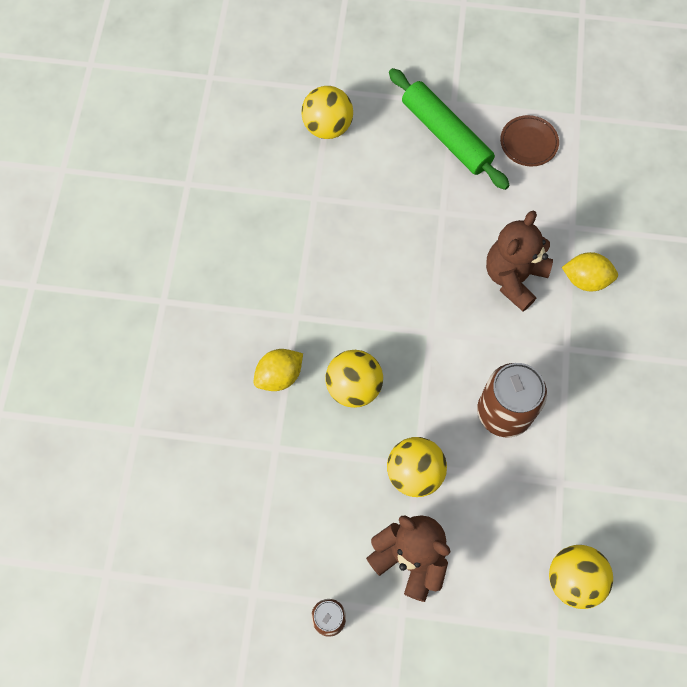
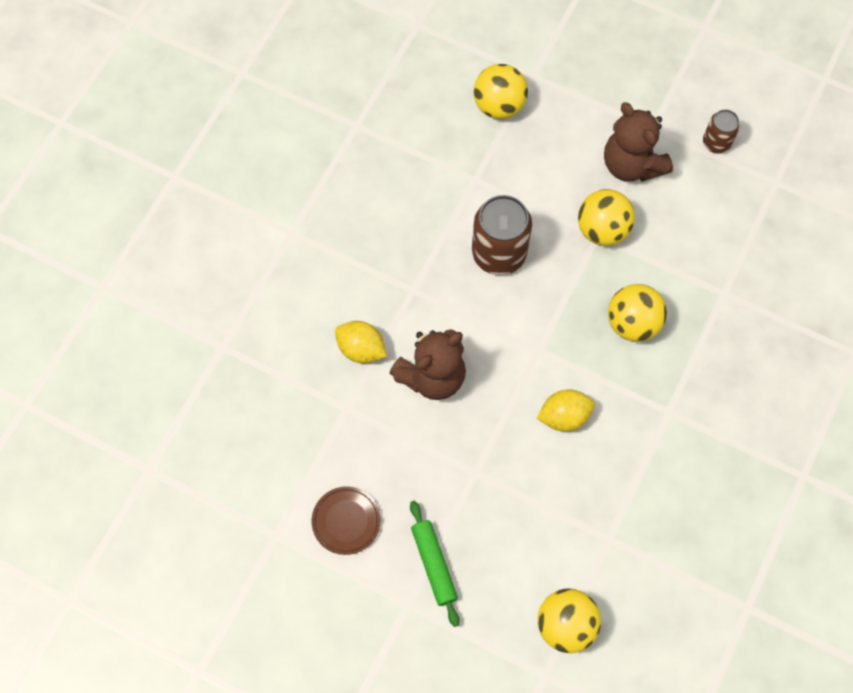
camera: 160 degrees left, 0 degrees up
(279, 376) = (702, 358): yellow lemon -> yellow lemon (564, 416)
(446, 135) = (434, 564): green rolling pin -> green rolling pin, size x0.63

